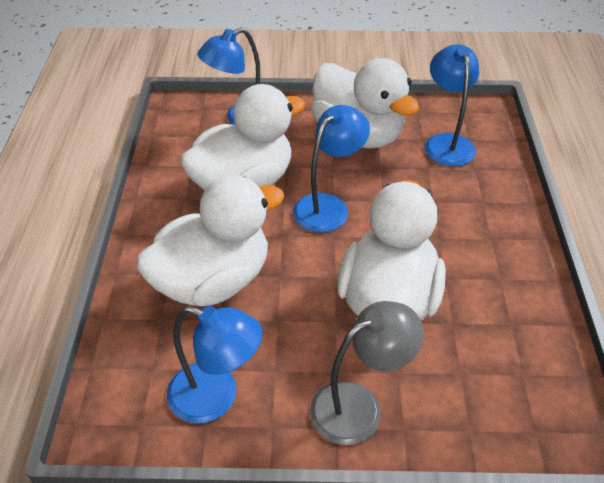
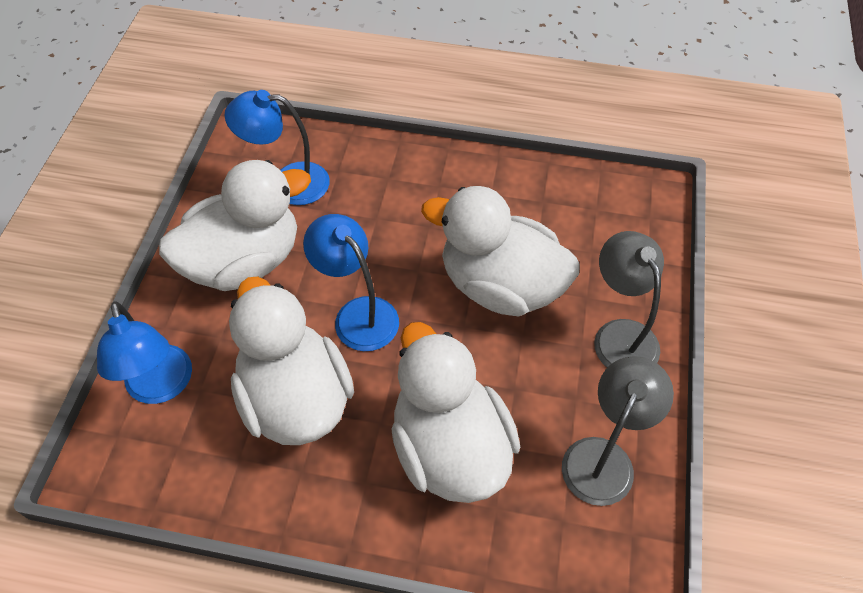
camera: 80 degrees left, 10 degrees up
(216, 397) = (603, 457): blue lamp -> grey lamp

